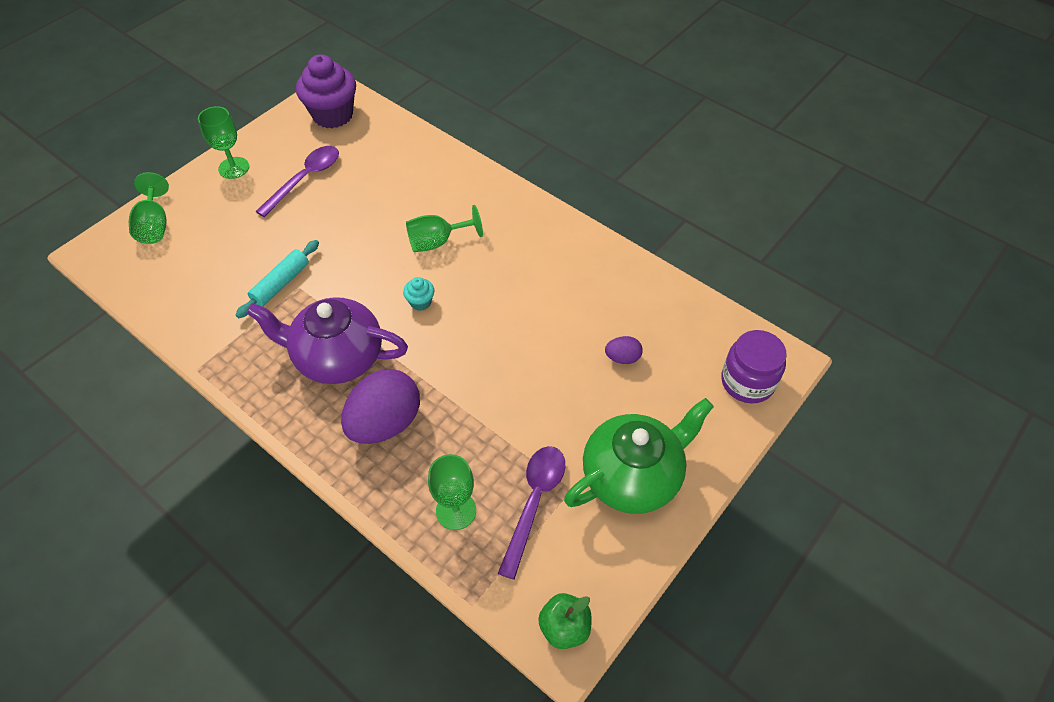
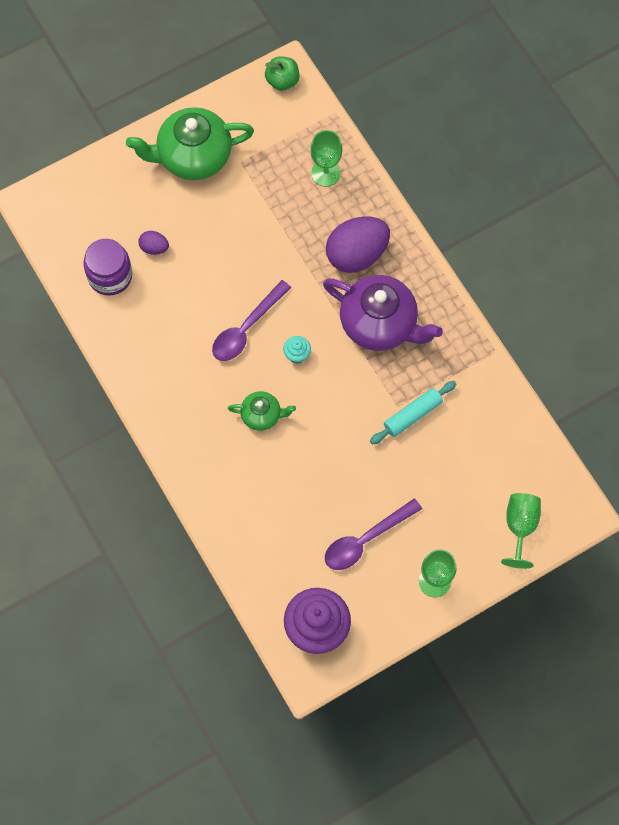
camera: 160 degrees left, 15 degrees up
(437, 242) = (262, 415): green goblet -> green teapot
(534, 502) = (269, 161): purple spoon -> purple spoon (246, 328)
(747, 382) = (70, 196): purple jar -> purple jar (110, 276)

